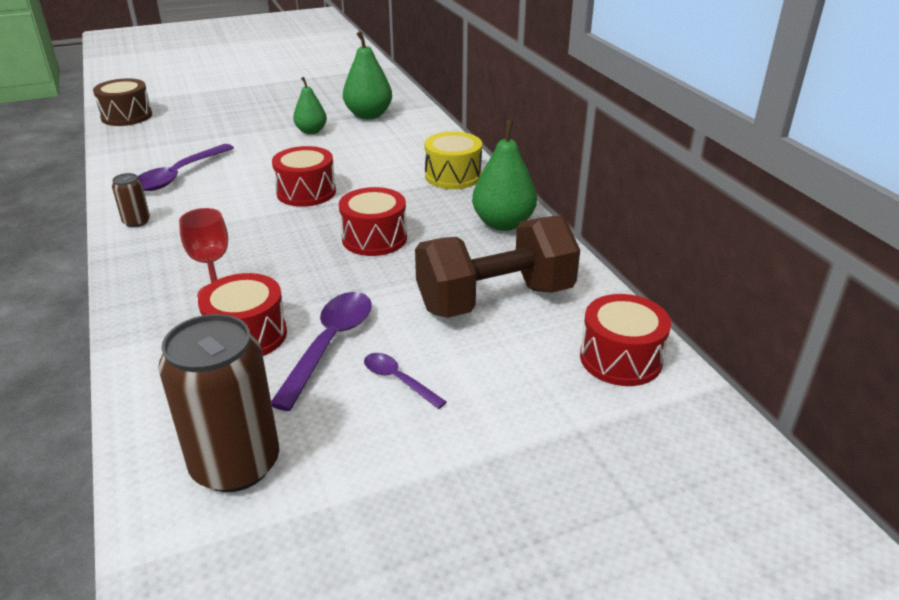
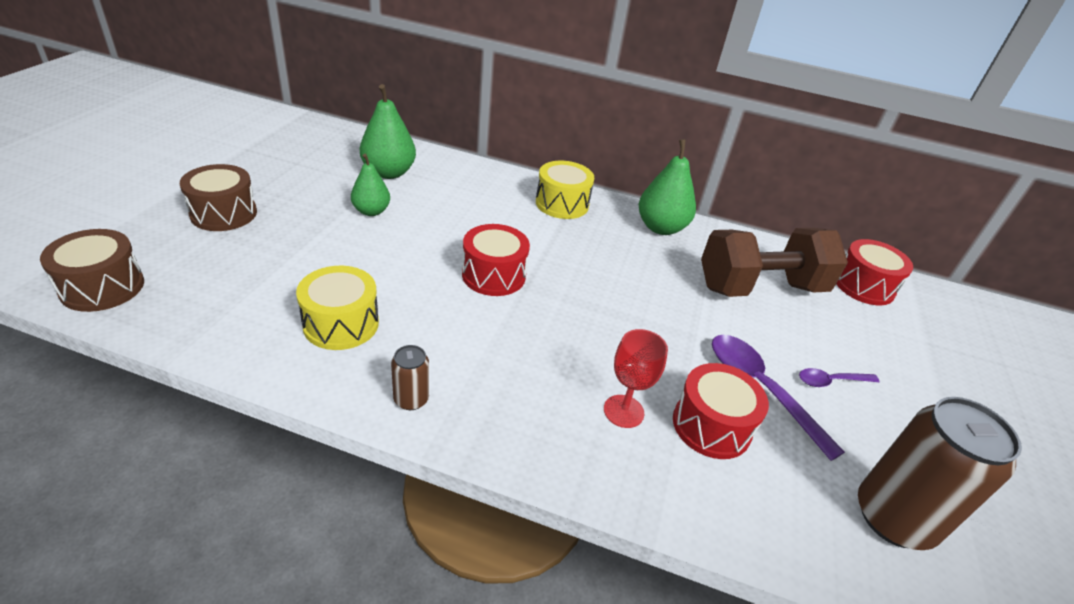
camera: 55 degrees left, 5 degrees up
(179, 175) = (341, 324): purple spoon -> yellow drum
(235, 105) = (224, 213): none -> brown drum
(374, 238) = (619, 287): red drum -> none
(495, 299) = (760, 288): brown dumbbell -> brown dumbbell turned 60 degrees clockwise

